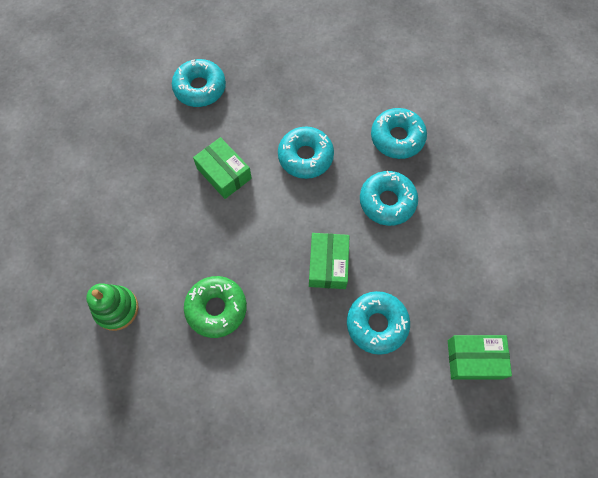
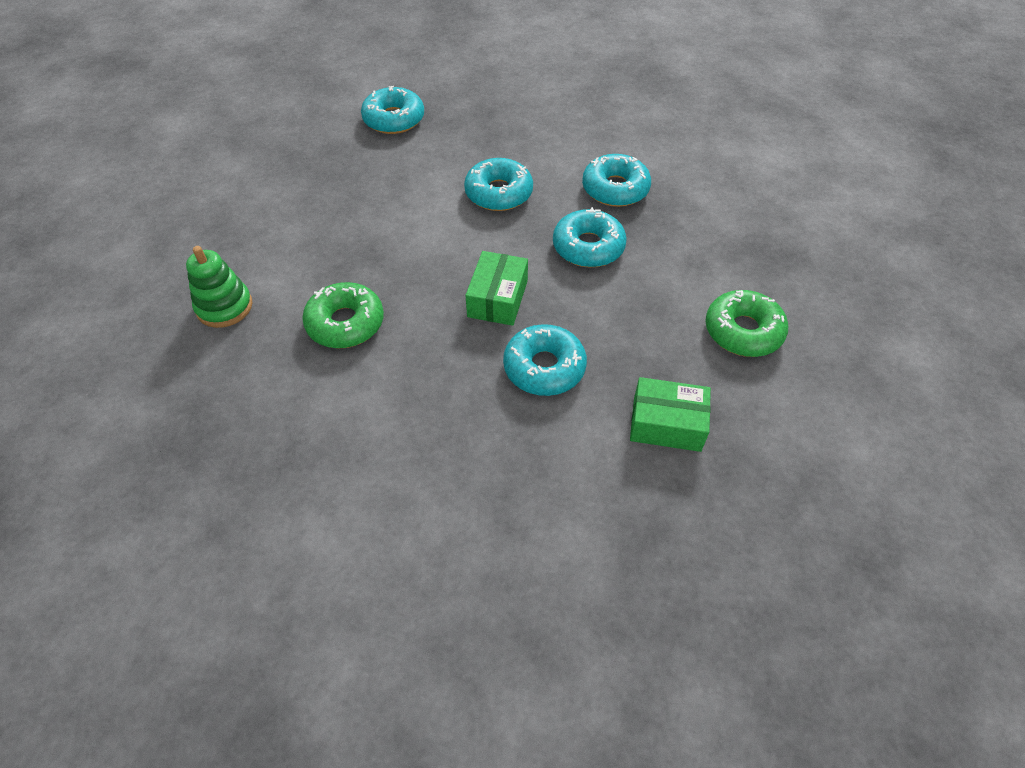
camera: 10 degrees right, 15 degrees down
(224, 173) = (397, 197): green box -> none
(516, 265) = (743, 331): none -> green donut

